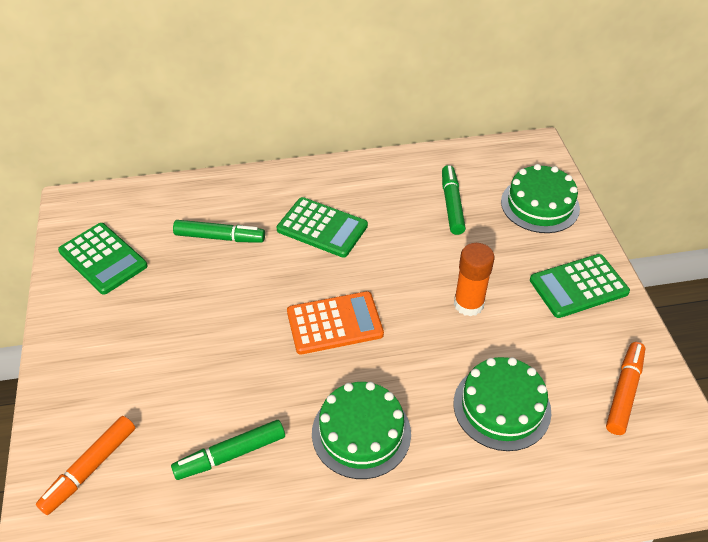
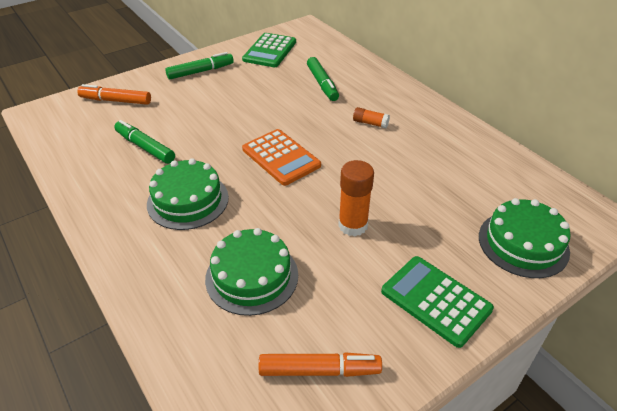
camera: 65 degrees right, 5 degrees down
(322, 228) = (370, 123): green calculator -> orange glue stick
(452, 204) = (463, 183): green marker -> green marker (200, 71)

